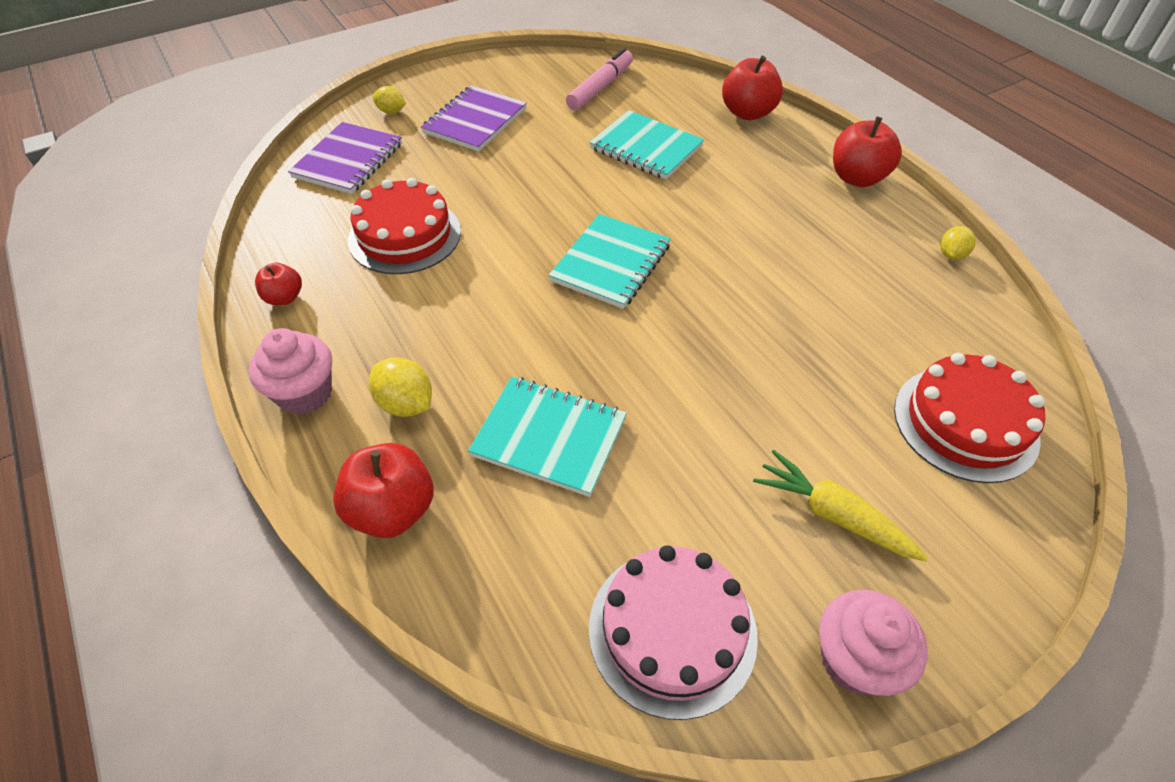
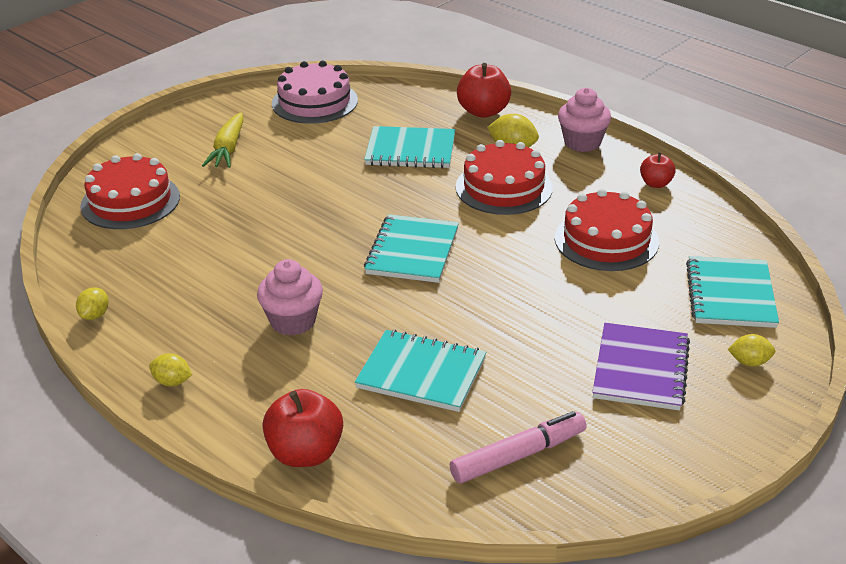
camera: 165 degrees right, 15 degrees down
(348, 161) = (730, 295): purple notebook -> turquoise notebook
(462, 333) = (503, 187): none -> red cake
(600, 88) = (517, 456): pink marker -> pink marker turned 135 degrees counterclockwise
(833, 514) = (228, 149): yellow carrot -> yellow carrot turned 75 degrees clockwise
(855, 660) = (222, 108): pink cupcake -> pink cupcake (293, 321)
(857, 178) = (172, 382): red apple -> yellow lemon

